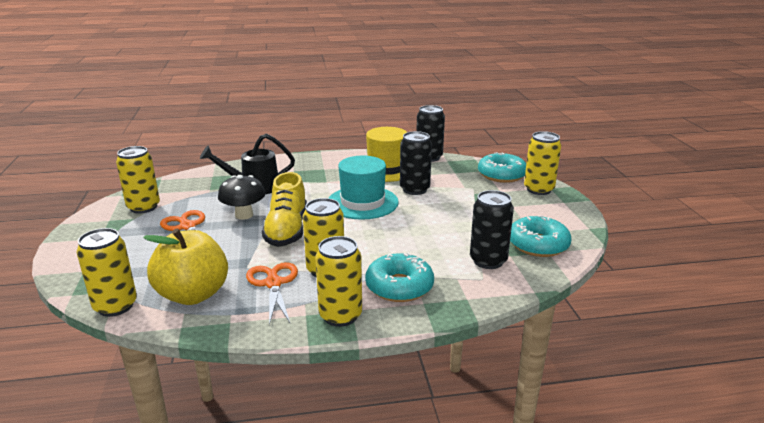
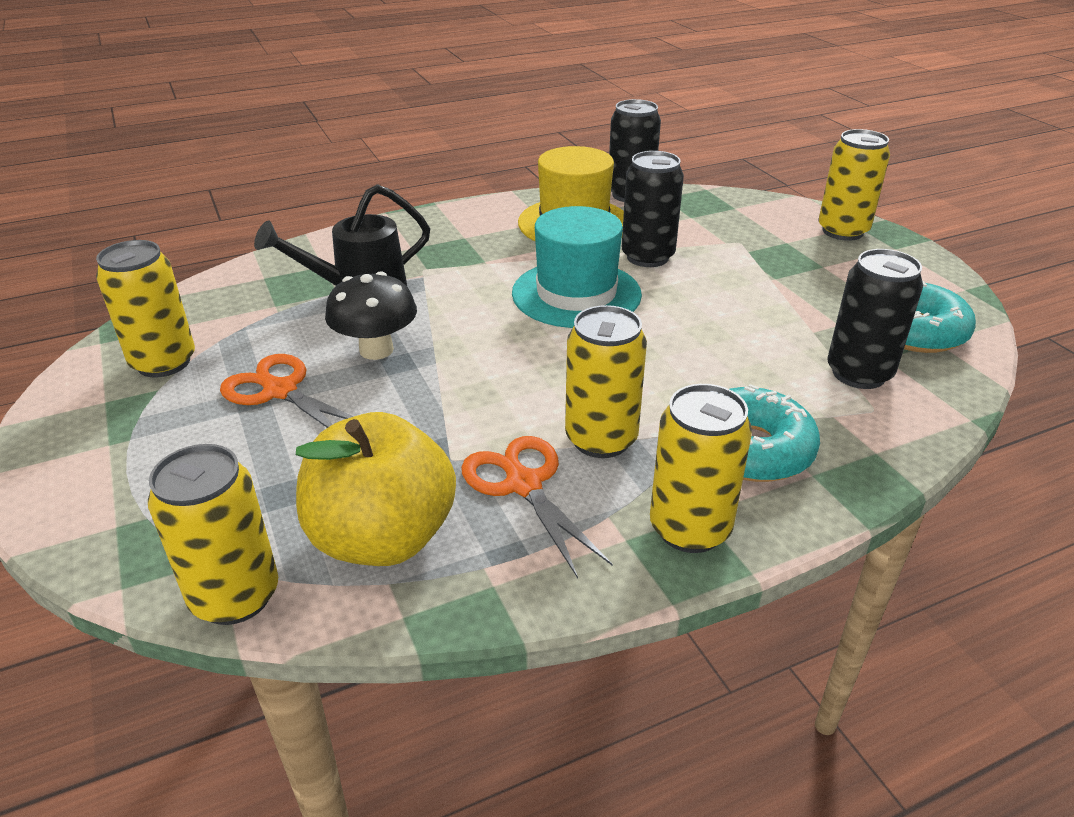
camera: 15 degrees left, 10 degrees up
(287, 230) = (477, 368): yellow shoe -> none
(501, 175) = (768, 212): turquoise donut -> none

